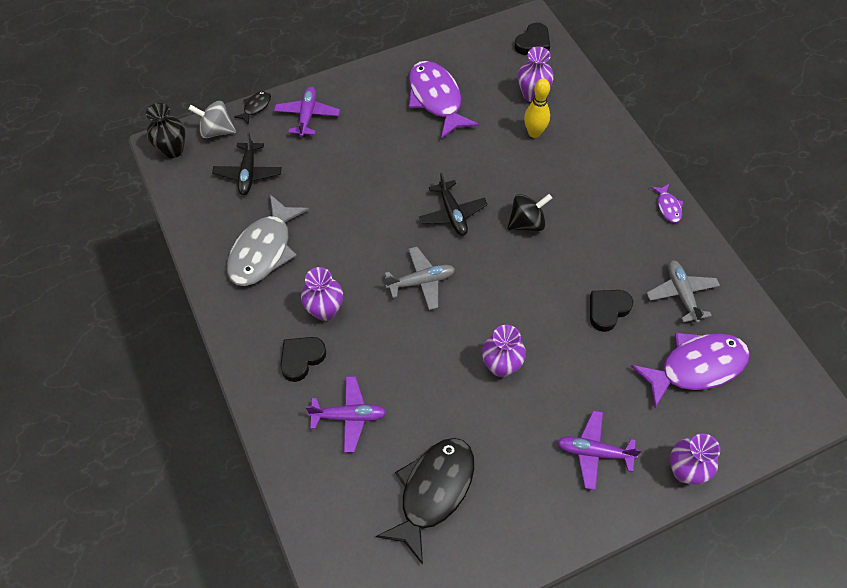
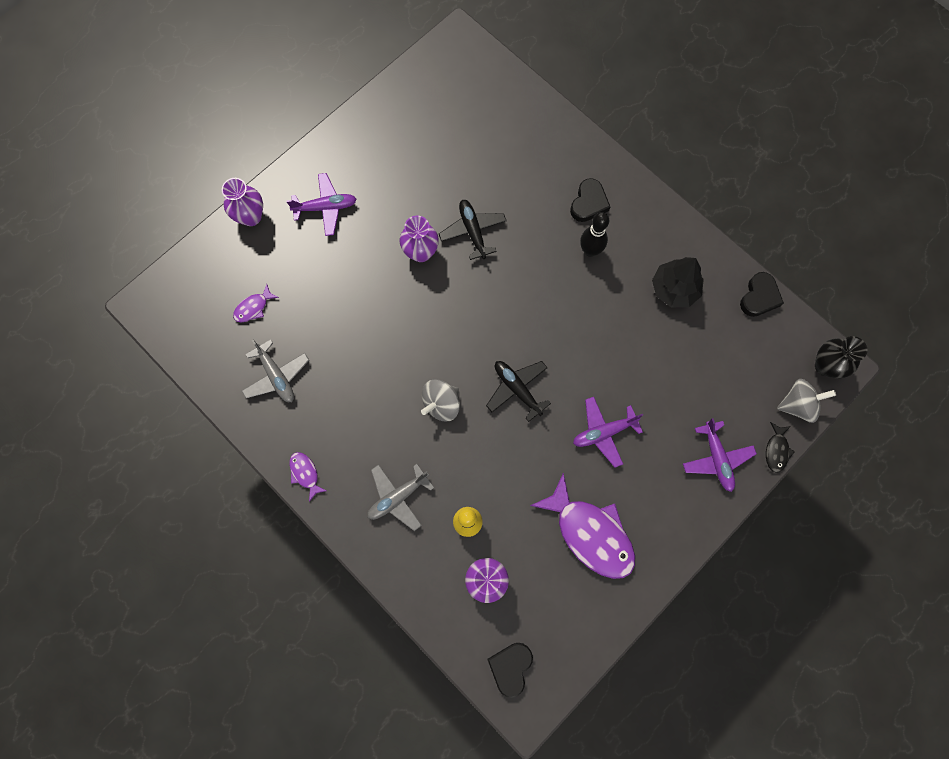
camera: 160 degrees right, 15 degrees up
(248, 173) = (736, 365): black plane -> black plane (473, 231)
(264, 250) = (674, 289): grey fish -> black tree
(325, 310) = (590, 251): purple vase -> black bowling pin
(349, 416) = (528, 171): purple plane -> purple plane (604, 432)
(421, 282) = (518, 307): grey plane -> grey plane (398, 497)
(433, 492) = (441, 139): black fish -> none
(527, 223) = (441, 404): black spinning top -> grey spinning top
(607, 310) = (341, 336): black heart -> black heart (759, 297)
(696, 367) = (253, 307): purple fish -> purple fish, size x0.45

